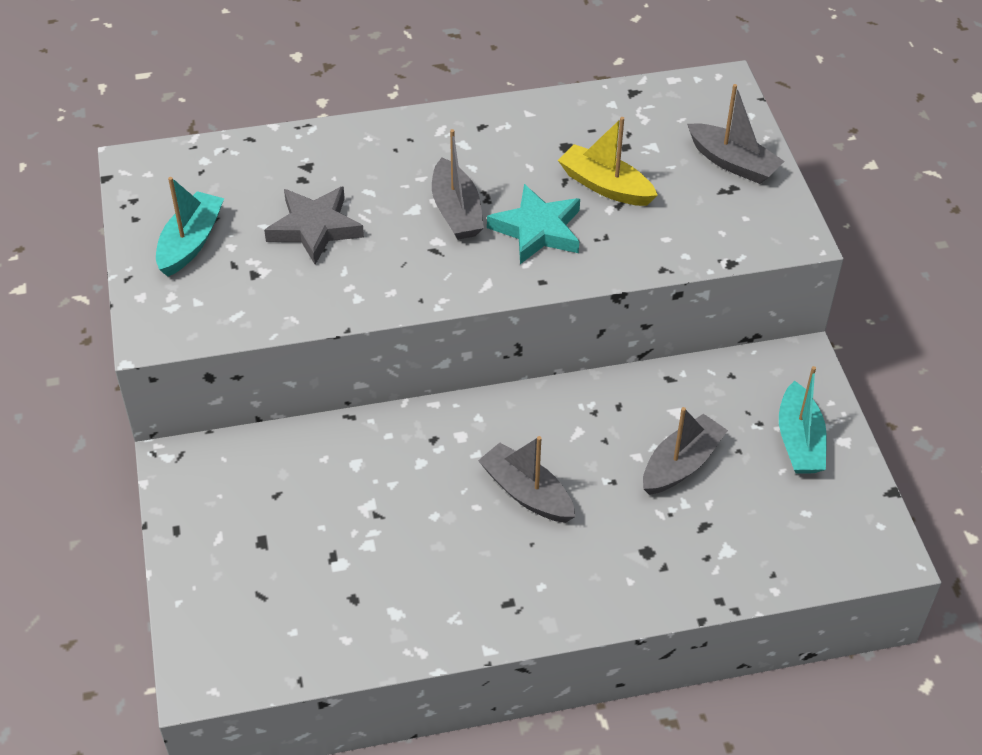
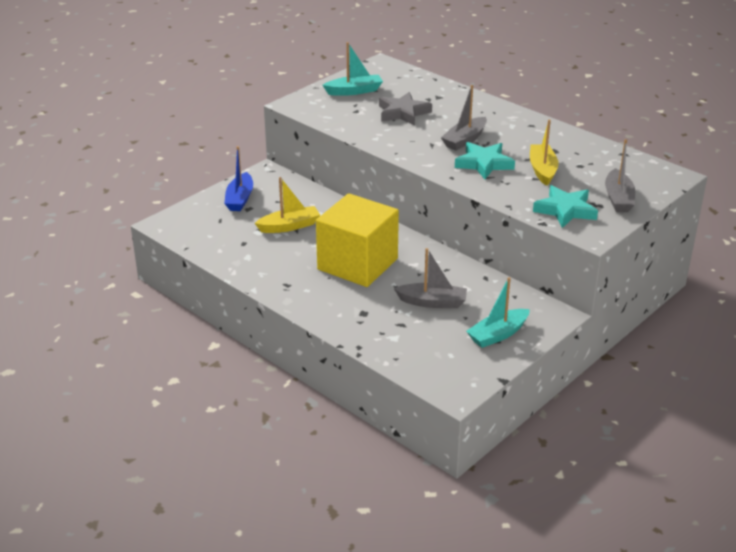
camera: 55 degrees right, 15 degrees down
(224, 538) = (240, 199): none -> blue boat
(359, 518) = (289, 226): none -> yellow boat
(527, 493) = (357, 264): grey boat -> yellow cube
(719, 225) = (565, 210): none -> turquoise star

